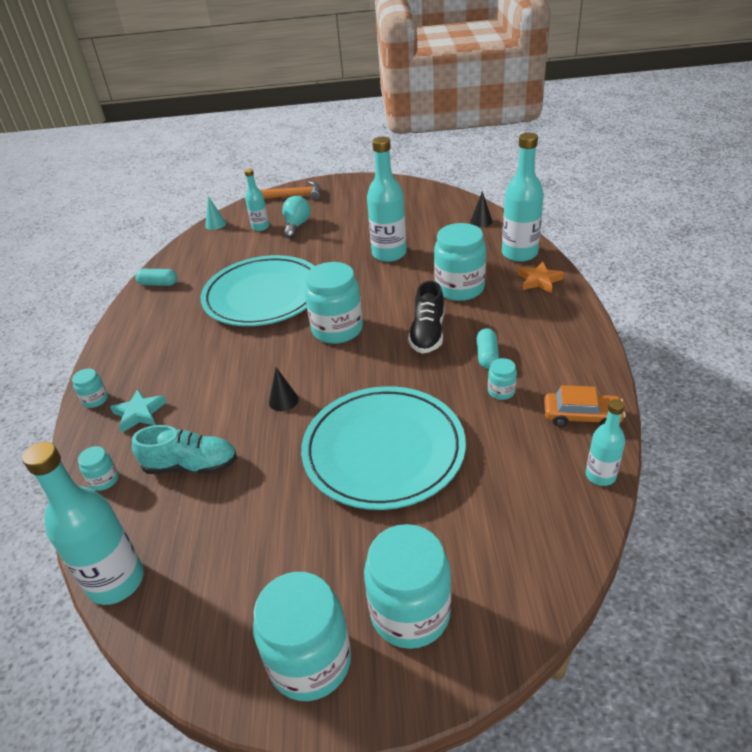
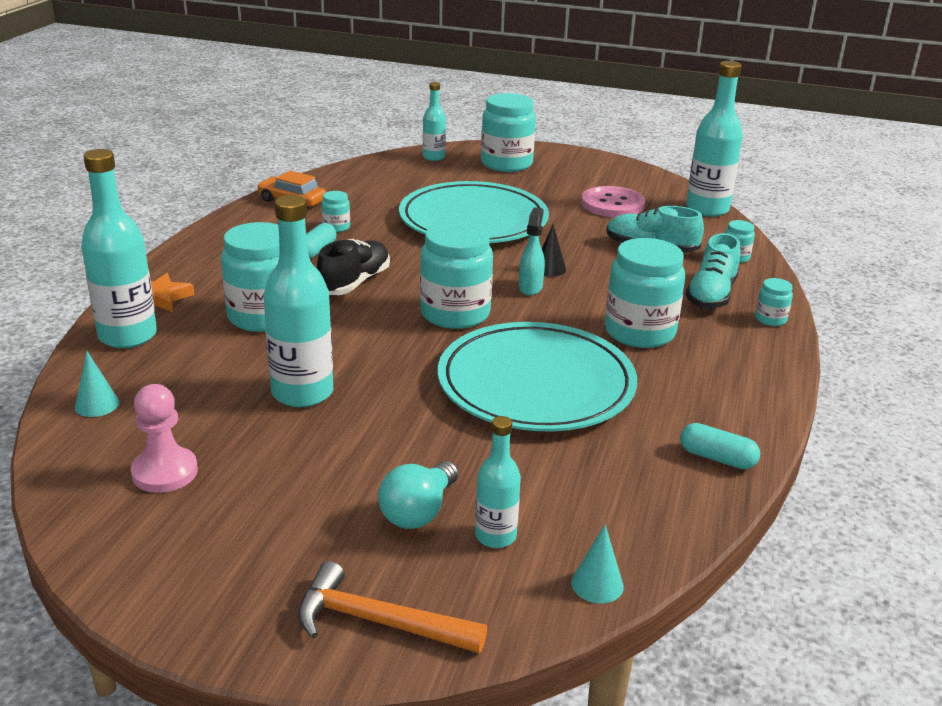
camera: 165 degrees left, 10 degrees down
(139, 413) = (711, 295): turquoise star -> turquoise shoe
(239, 545) = (612, 204): none -> pink button
(292, 372) = (530, 287): none -> turquoise spray bottle
(310, 661) = (575, 163): turquoise jar -> turquoise jar (639, 332)
(414, 209) = (165, 472): none -> pink pawn
(481, 221) = (97, 404): black cone -> turquoise cone
(600, 475) = (324, 177): turquoise bottle -> turquoise bottle (433, 157)

